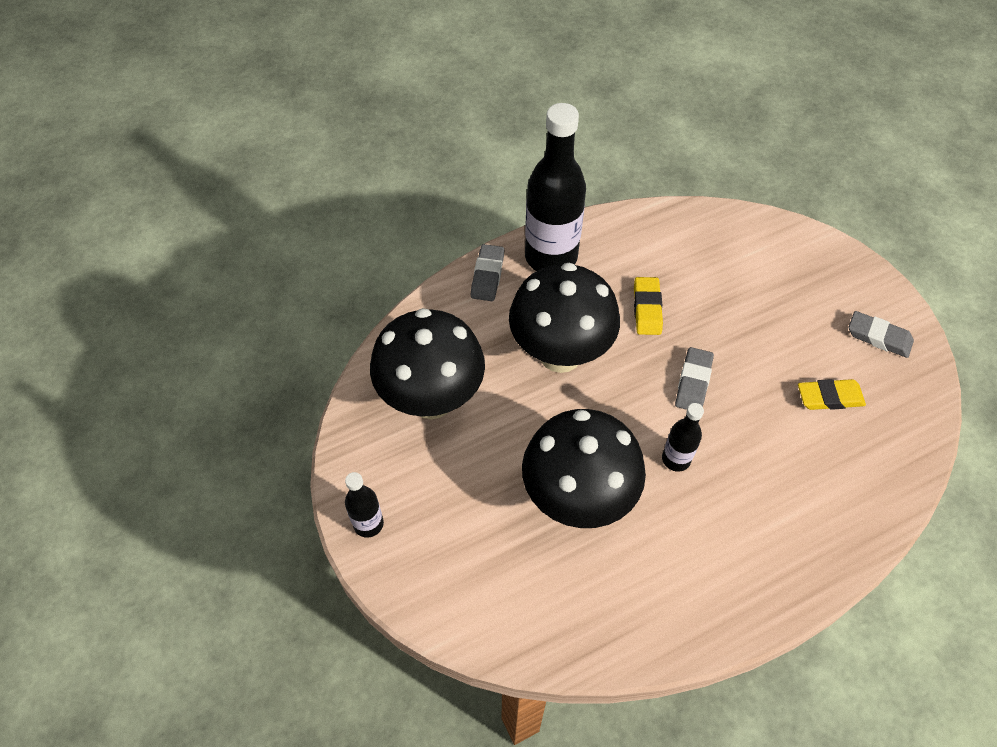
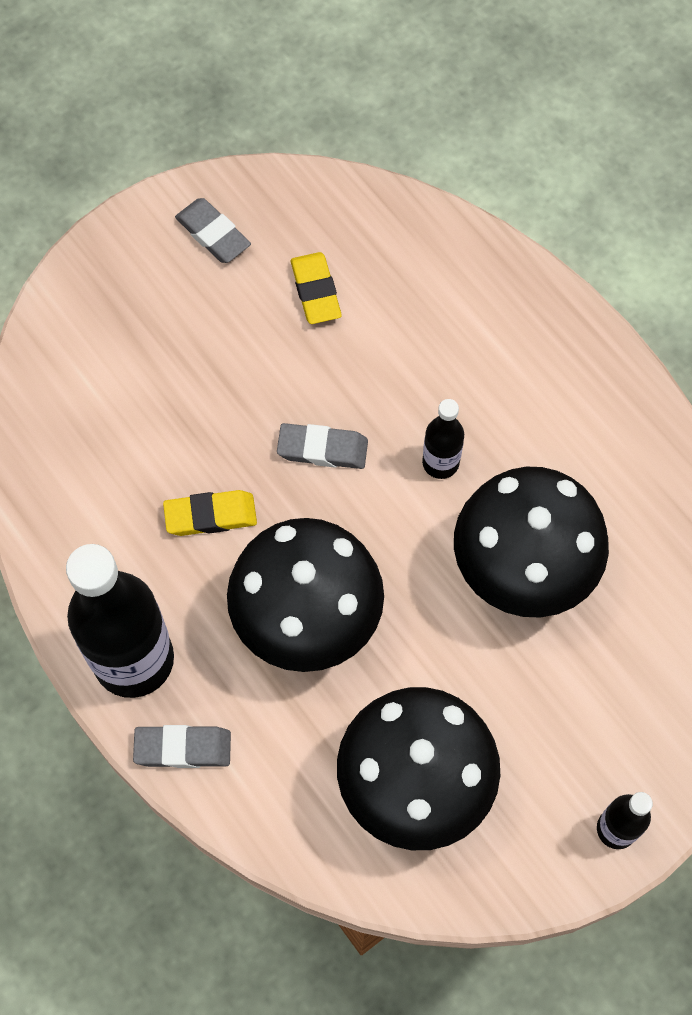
camera: 100 degrees left, 10 degrees up
(878, 337) = (213, 234): grey eraser -> grey eraser turned 60 degrees counterclockwise

